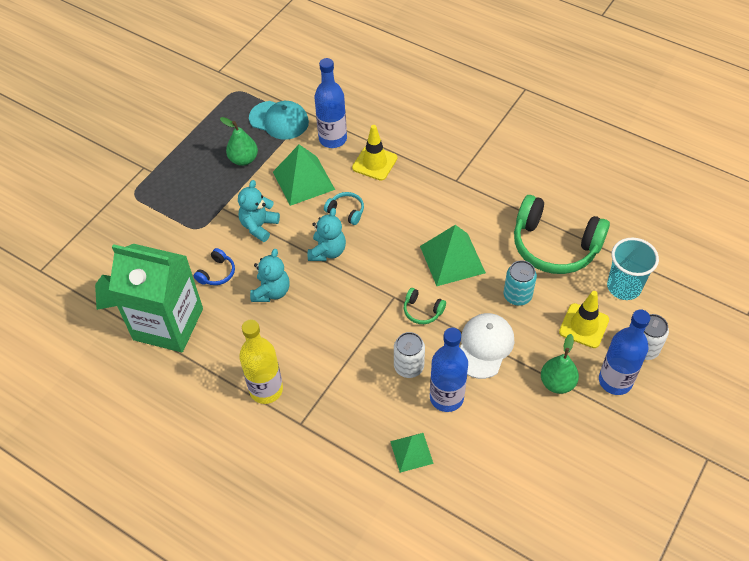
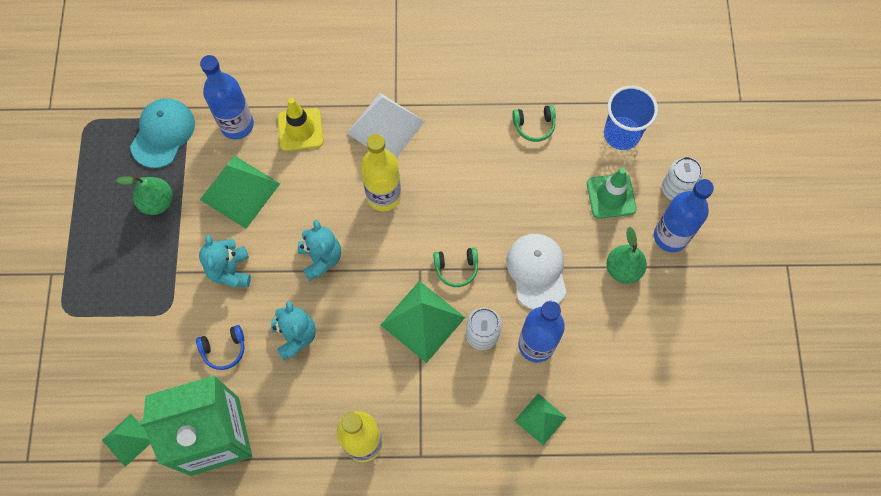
camera: 35 degrees left, 15 degrees up
(217, 273) = (224, 349): blue headphones -> blue headphones turned 75 degrees clockwise
(279, 120) = (163, 133): turquoise cap -> turquoise cap turned 60 degrees counterclockwise
(346, 211) = (309, 202): turquoise headphones -> none
(403, 234) = (383, 196): none -> yellow bottle
(438, 191) = (385, 127): none -> white pyramid
(452, 259) = (448, 196): green pyramid -> green pyramid (423, 321)
(517, 296) = (533, 200): turquoise can -> none
(554, 246) = (534, 126): green headphones -> green headphones, size x0.43
(584, 326) = (611, 196): yellow traffic cone -> green traffic cone
(624, 287) = (621, 134): turquoise cup -> blue cup

